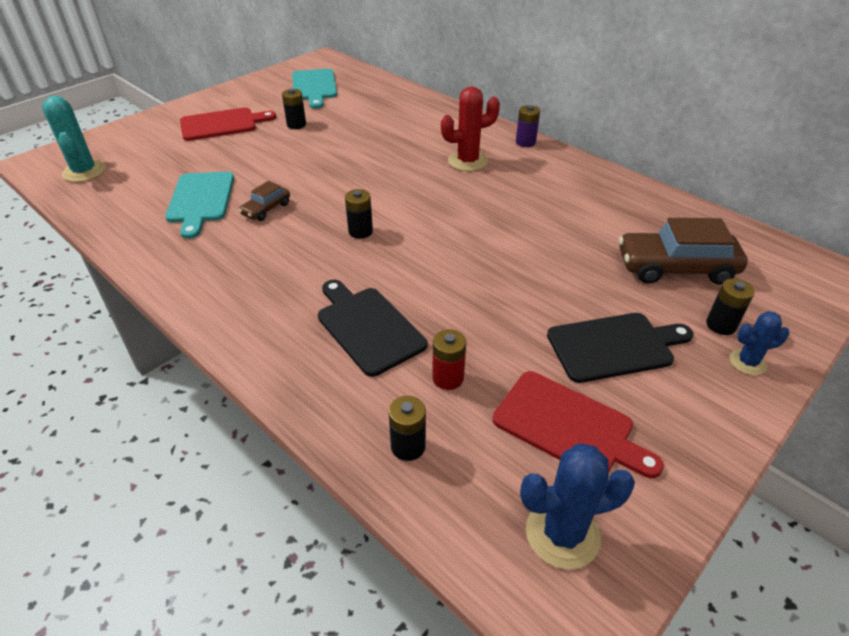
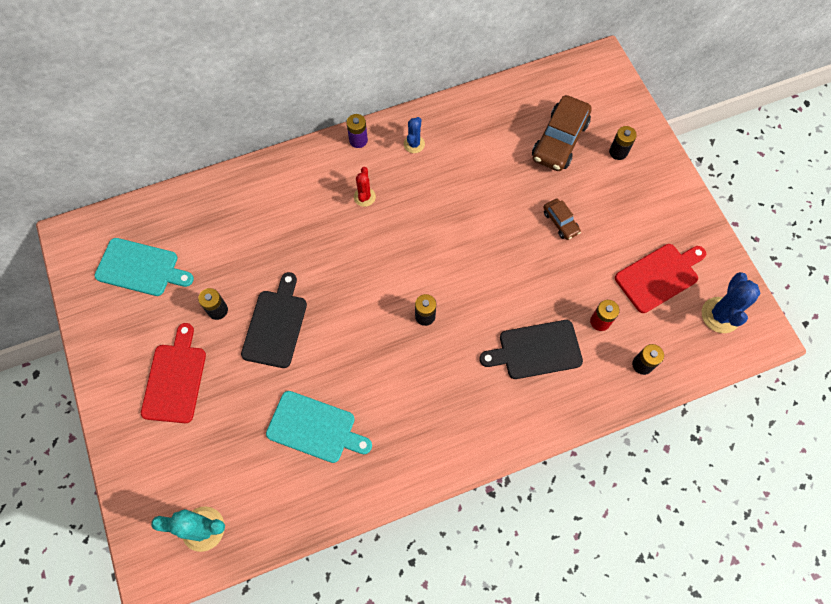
camera: 65 degrees left, 25 degrees up
(266, 209) = (357, 377): brown car -> brown car (560, 222)
(467, 161) = (364, 197): red cactus -> red cactus, size x0.60
(614, 346) = (611, 218): black cutting board -> black cutting board (275, 325)
(747, 362) = (650, 160): blue cactus -> blue cactus (414, 144)

